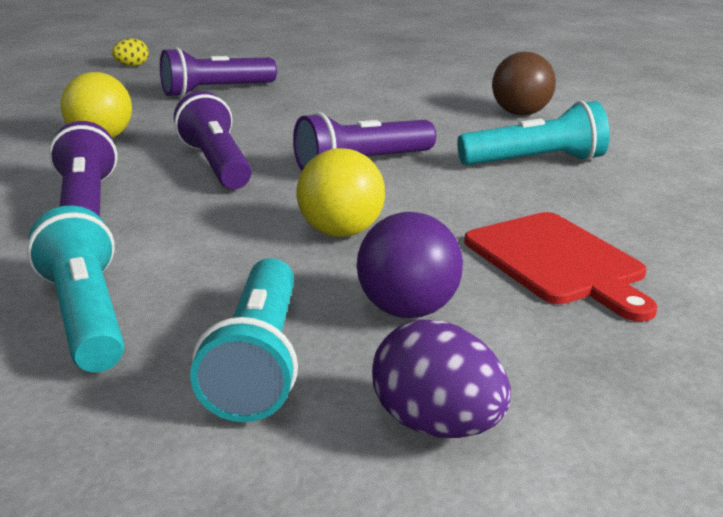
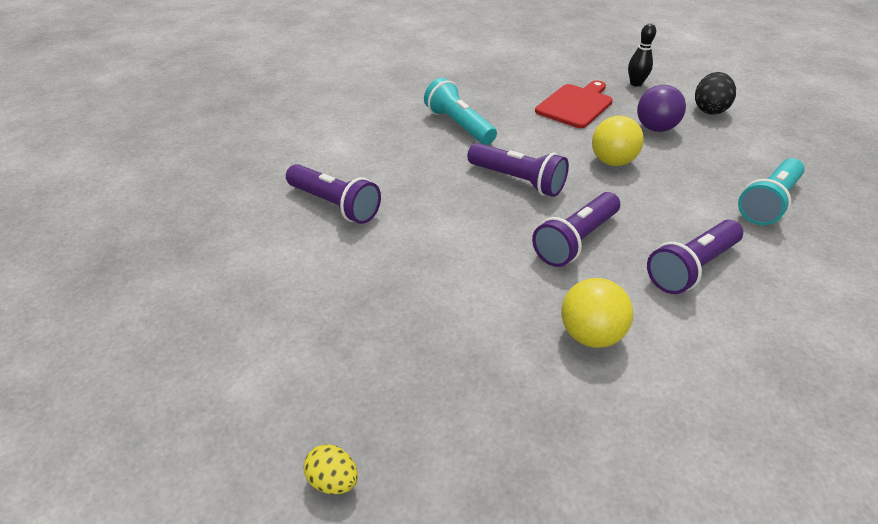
camera: 115 degrees left, 15 degrees up
(216, 91) = (403, 327): purple flashlight -> purple flashlight (334, 205)
(258, 361) = (730, 149): turquoise flashlight -> none
(437, 425) = (709, 109): purple egg -> black egg
(520, 113) = (366, 143): brown ball -> none
(639, 372) = (636, 84): none -> black bowling pin

